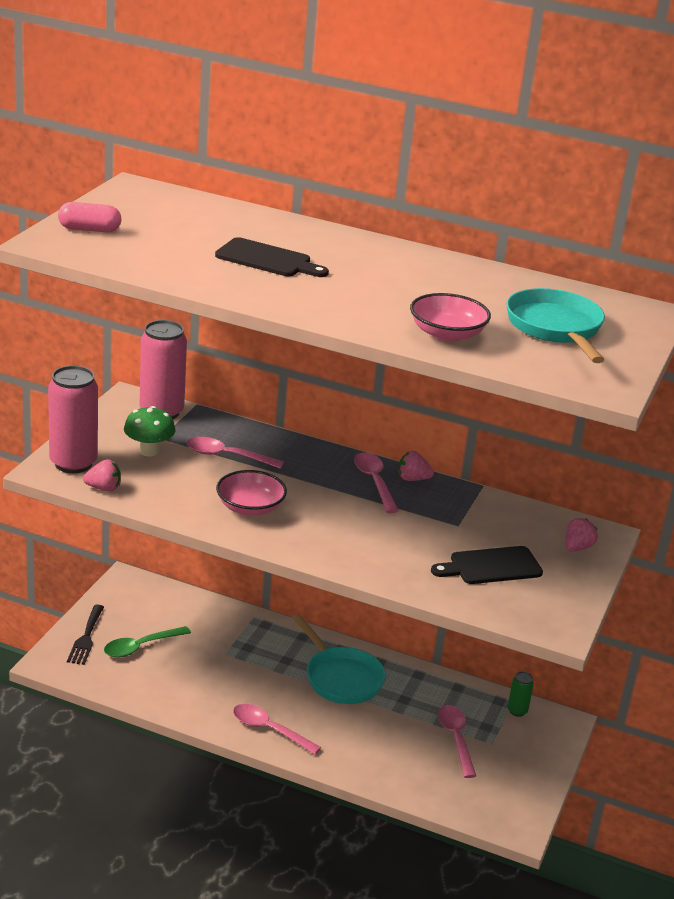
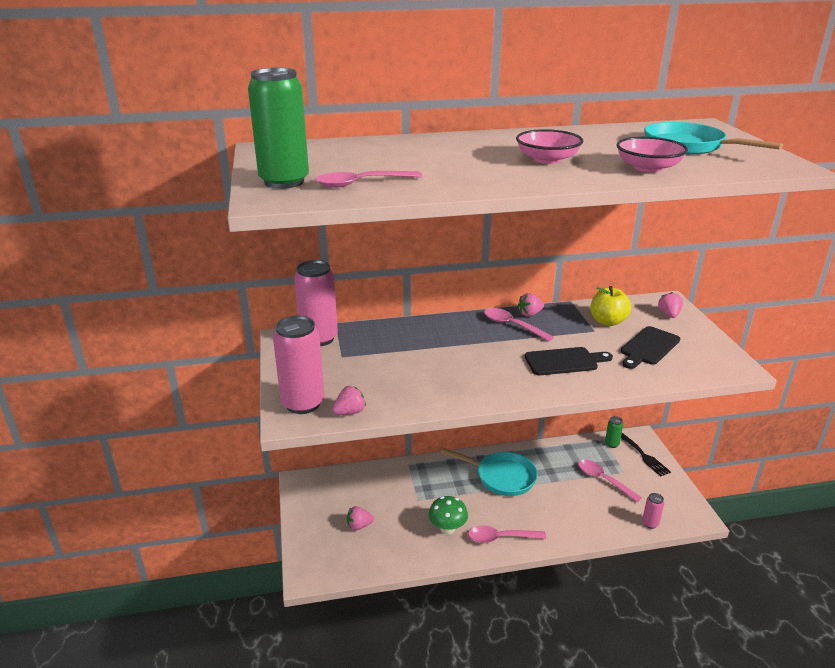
camera: 30 degrees left, 0 degrees up
(86, 638) = (315, 540): black fork -> black fork (644, 456)
(89, 229) = (284, 182): pink capsule -> green can
(140, 647) = (359, 526): green spoon -> pink strawberry
(149, 451) = (346, 369): green mushroom -> green mushroom (447, 529)
(226, 456) = (402, 349): pink spoon -> pink spoon (361, 183)
(250, 507) = (465, 378): pink bowl -> pink bowl (547, 159)
(267, 259) = (449, 162): black cutting board -> black cutting board (564, 361)
(452, 804) = (650, 523): none -> pink can
(489, 523) = (607, 321): none -> yellow apple

